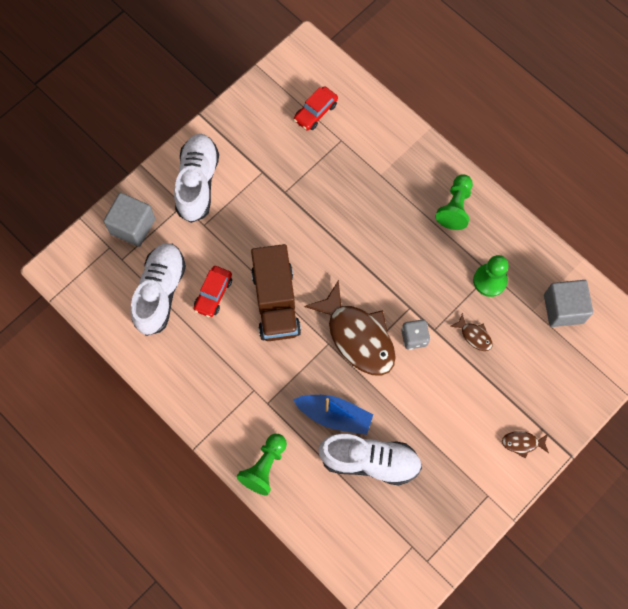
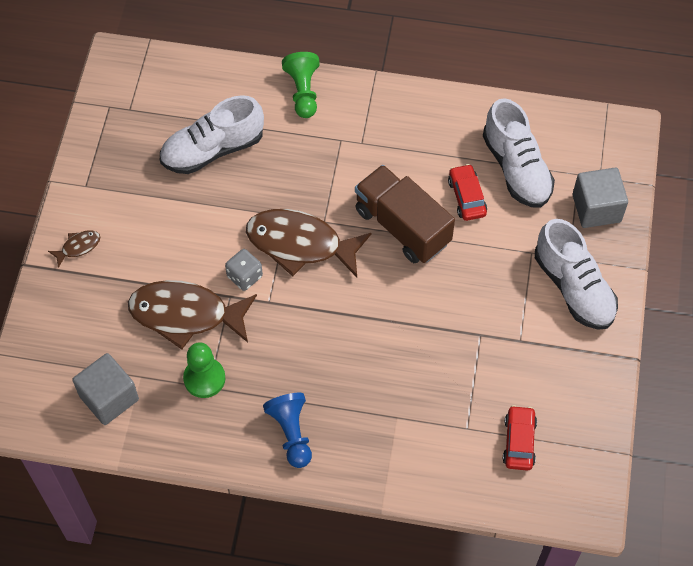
camera: 145 degrees right, 10 degrees down
(334, 416) = (271, 166): blue boat -> none
(455, 207) = (291, 433): green pawn -> blue pawn
(474, 335) = (186, 315): brown fish -> brown fish, size x2.34

